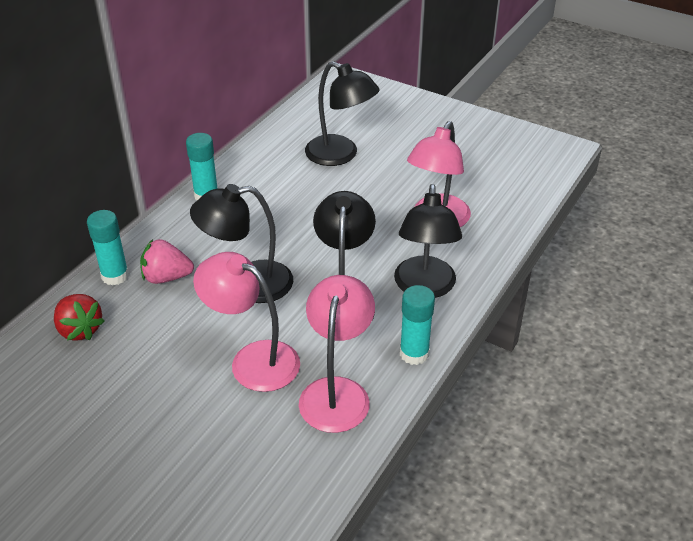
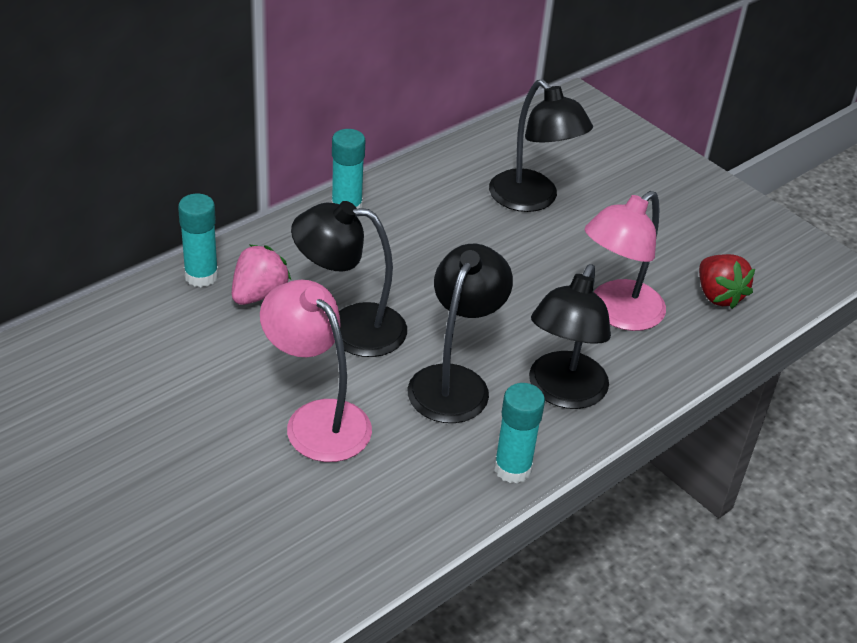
camera: 15 degrees right, 0 degrees up
(80, 330) = (137, 328): red strawberry -> red strawberry (718, 295)
(166, 277) = (259, 294): pink strawberry -> pink strawberry turned 105 degrees clockwise
(337, 392) = (399, 486): pink lamp -> none

